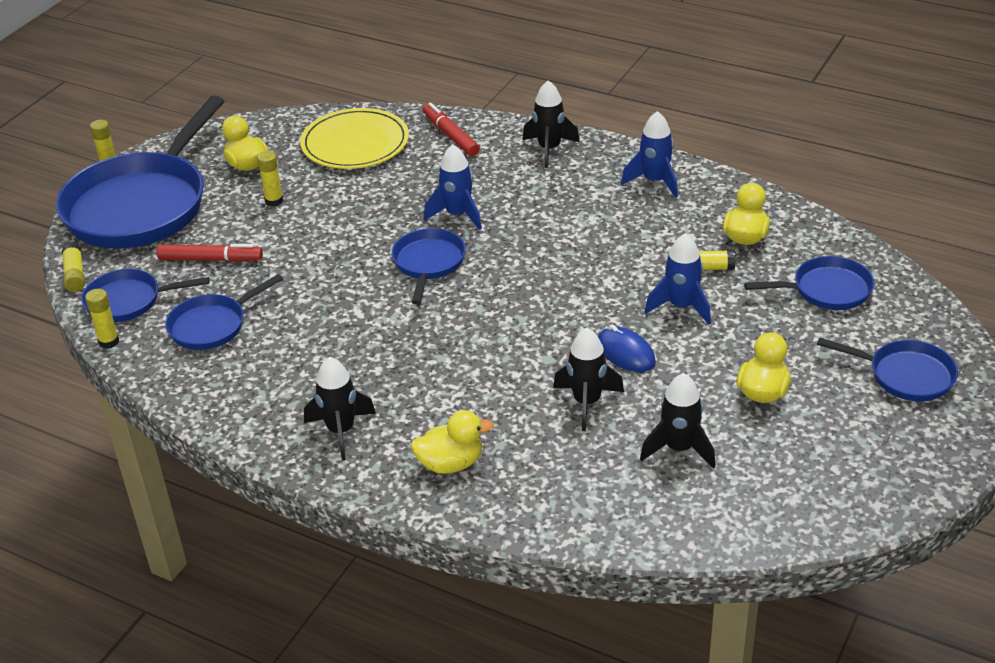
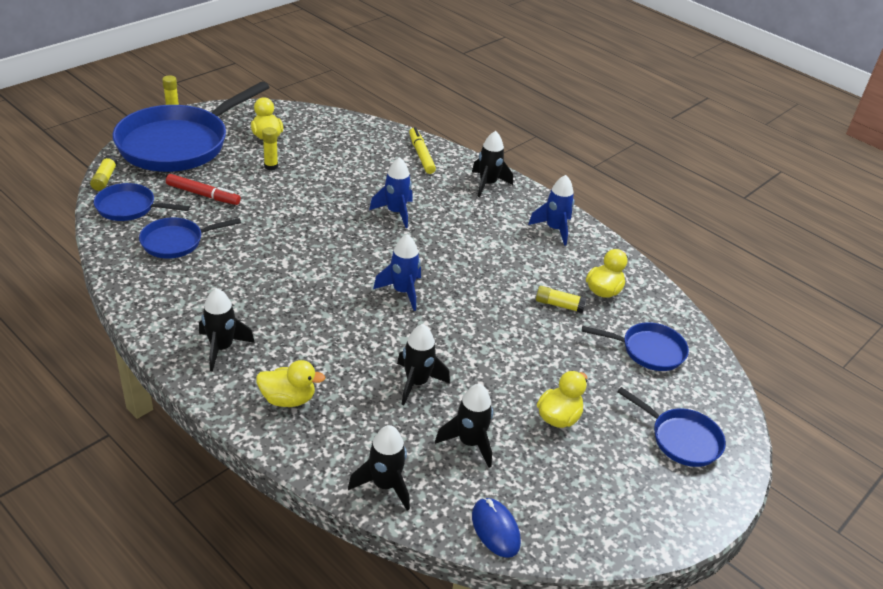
camera: 10 degrees right, 0 degrees up
(109, 342) = (98, 232): yellow glue stick -> none
(355, 143) = (350, 142): yellow plate -> none
(428, 263) = (355, 242): blue pan -> none
(450, 135) = (421, 155): red marker -> yellow marker
(609, 521) = (385, 485): none -> black rocket
(625, 353) = (466, 353): blue mouse -> blue mouse (495, 529)
(681, 306) = (527, 330): blue rocket -> blue rocket (402, 292)

